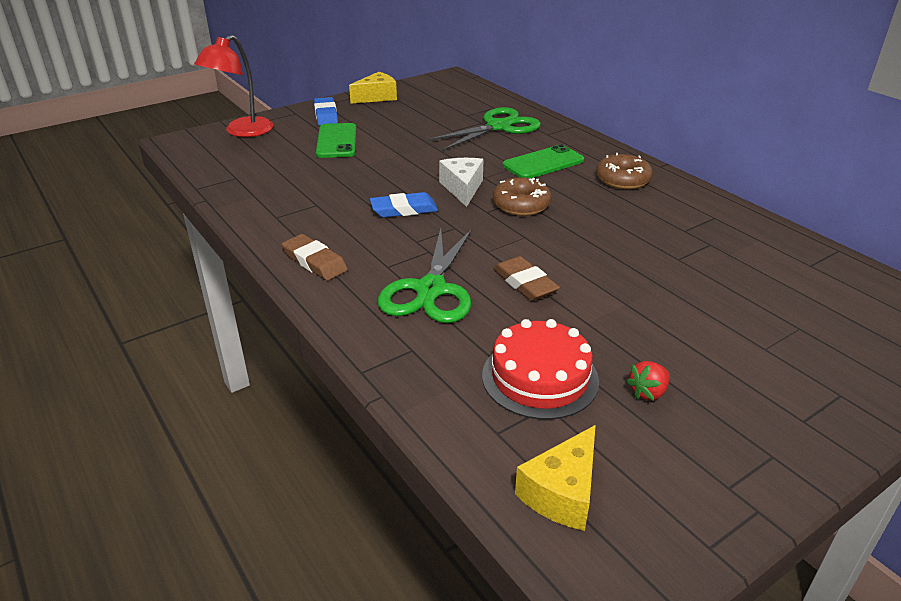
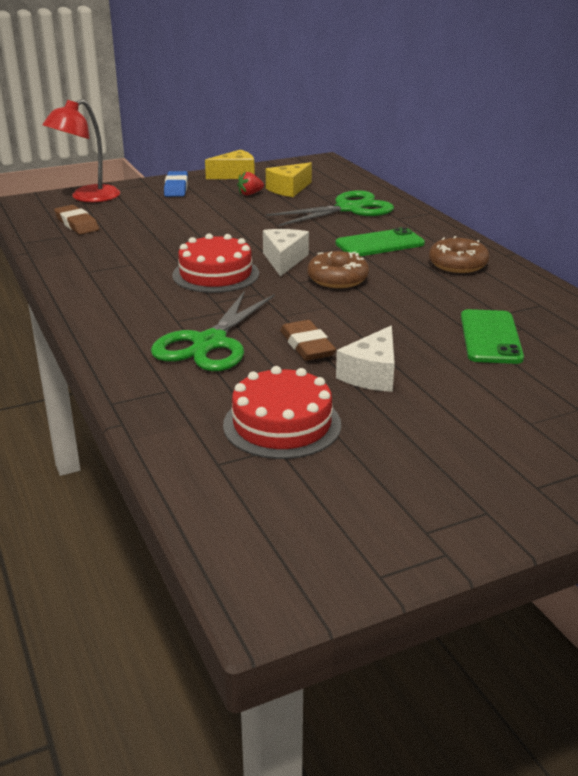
camera: 10 degrees right, 5 degrees down
(315, 262) = (108, 311): brown eraser -> brown eraser (77, 224)
(337, 141) = (176, 211): green phone -> green phone (490, 337)
(404, 209) = (215, 274): blue eraser -> red cake
(562, 492) = (256, 517): yellow cheese -> yellow cheese (289, 189)
(599, 310) = (371, 374): none -> white cheese
(648, 392) = (385, 447): red strawberry -> red strawberry (250, 194)

